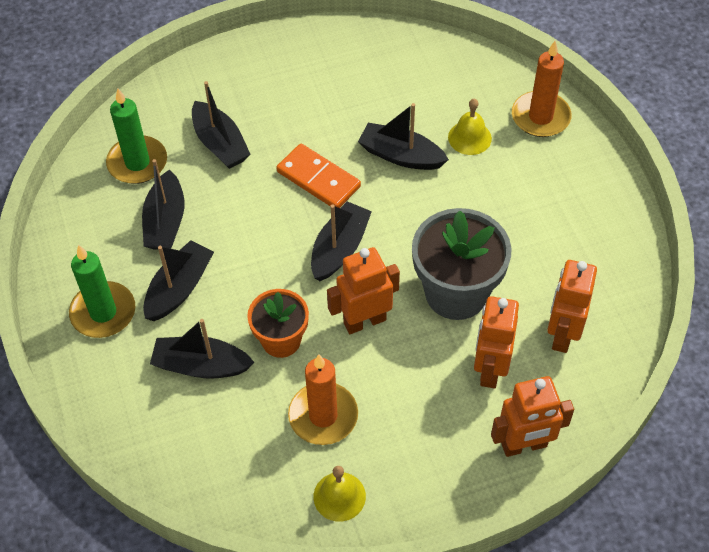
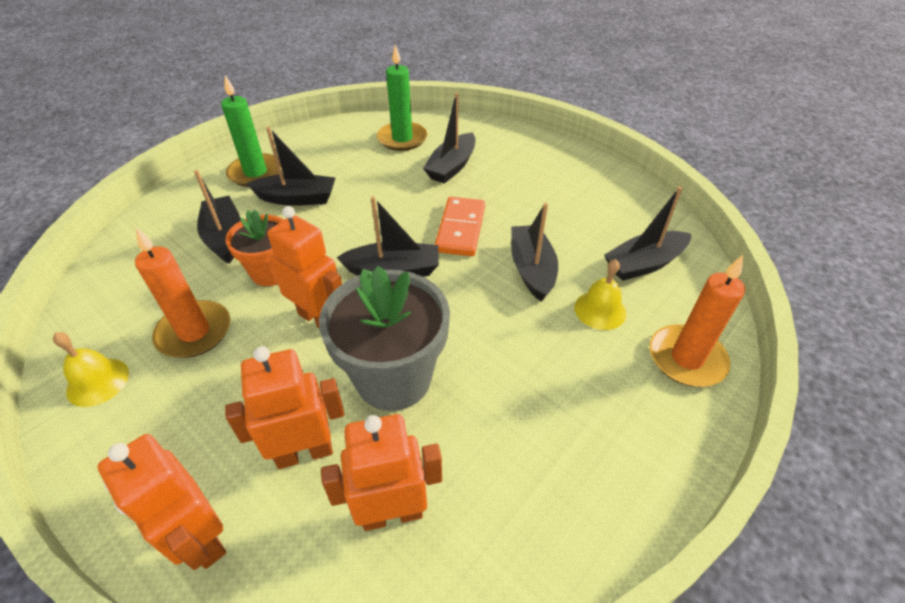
camera: 60 degrees right, 10 degrees down
(165, 221) = (357, 169): black boat -> black boat (644, 264)

